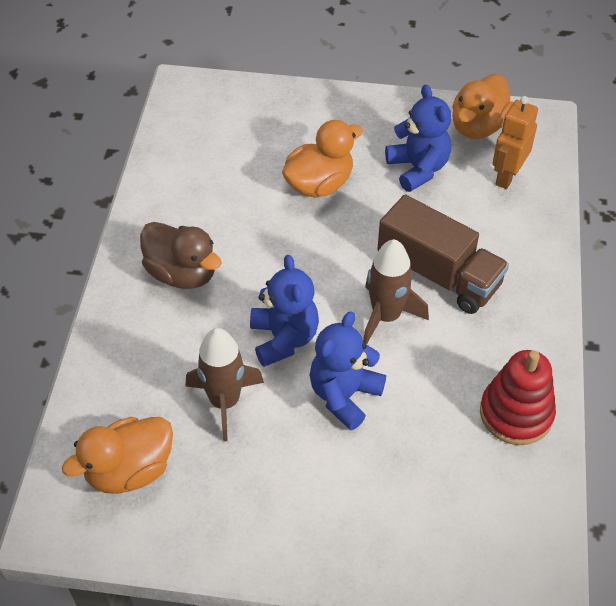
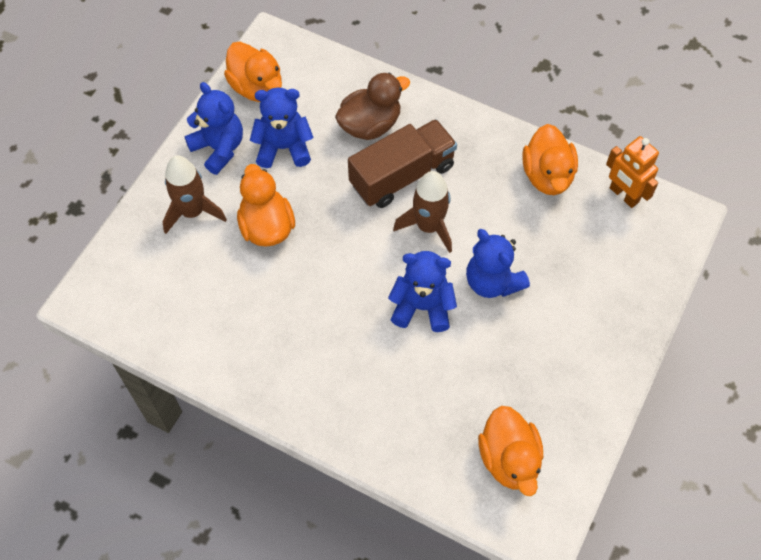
camera: 70 degrees left, 10 degrees up
(182, 273) = (321, 365): brown duck -> brown duck (370, 125)
(225, 402) = (468, 369): brown rocket -> brown rocket (192, 212)
(390, 122) = (219, 148): none -> blue teddy bear
(507, 176) = (321, 90): orange robot -> orange robot (623, 195)
(516, 413) = (547, 175): red stacking toy -> orange duck

